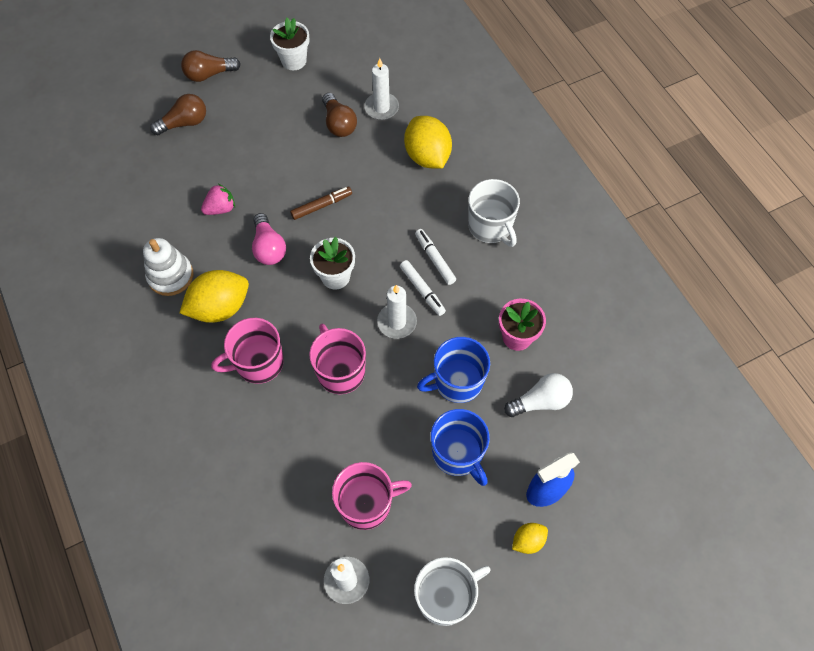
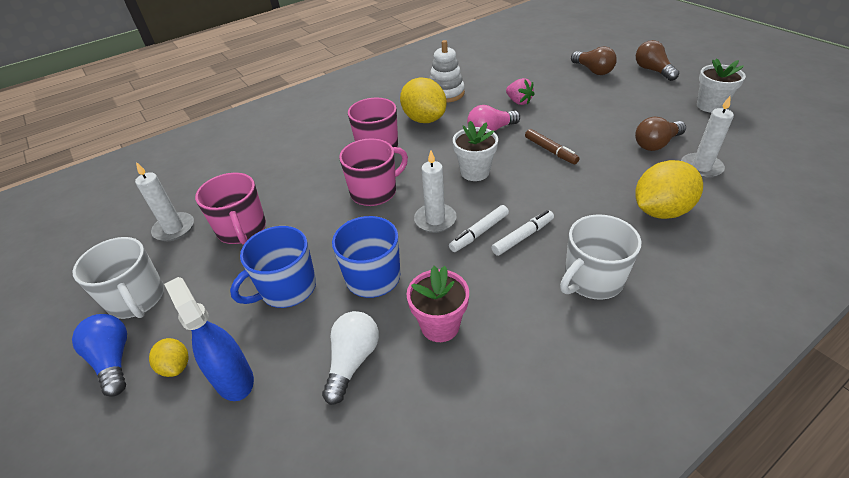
camera: 85 degrees right, 20 degrees down
(514, 599) = (113, 360): none -> blue light bulb
(540, 401) = (352, 361): white light bulb -> white light bulb turned 135 degrees counterclockwise

